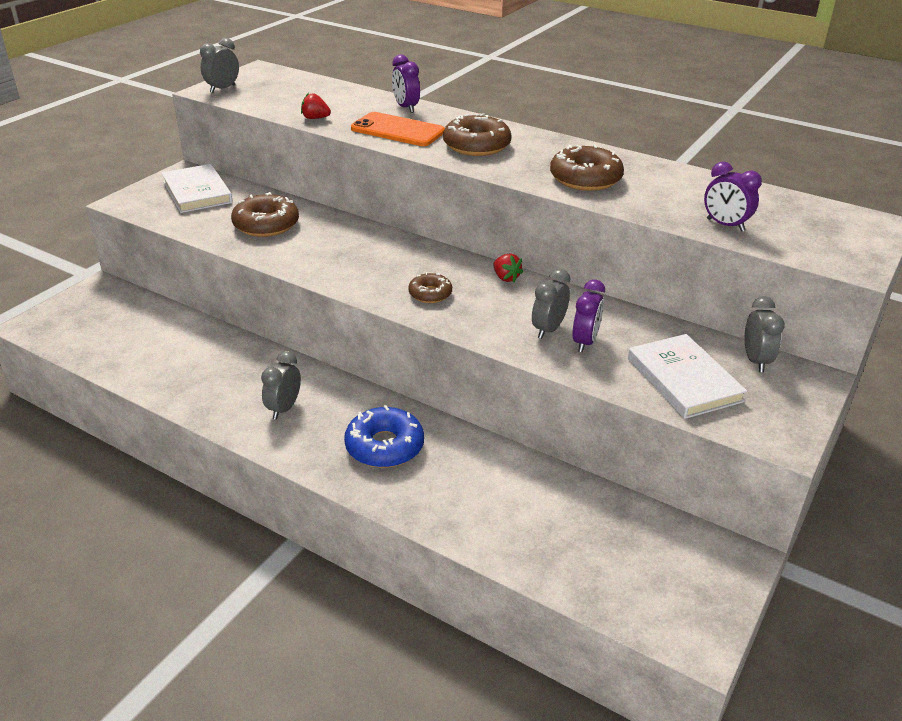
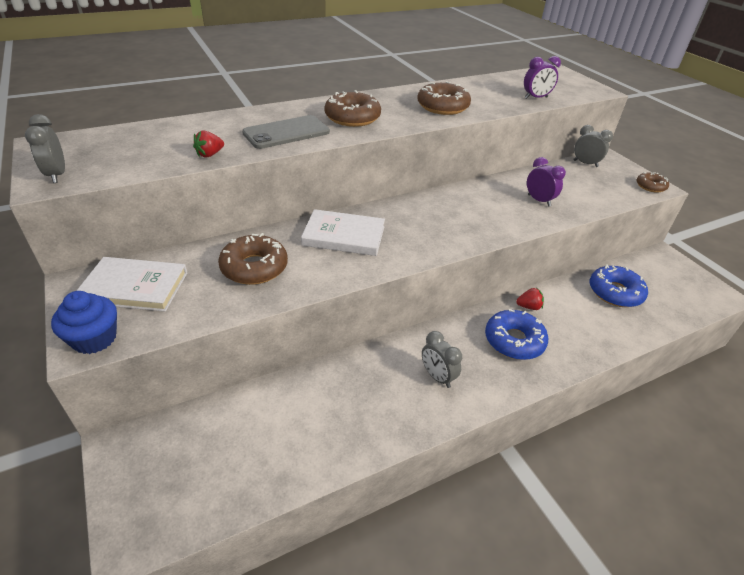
camera: 60 degrees left, 5 degrees up
(133, 202) = (94, 338): none -> blue cupcake
(397, 130) = (286, 133): orange phone -> grey phone
(406, 108) = (247, 117): purple clock -> none
(430, 294) = (441, 230): brown donut -> brown donut (650, 186)
(506, 278) = (444, 196): red strawberry -> red strawberry (528, 307)
(548, 329) = (517, 206): grey clock -> none
(571, 515) = (615, 292): none -> blue donut
(683, 380) = (593, 188): white book -> white book (344, 236)

